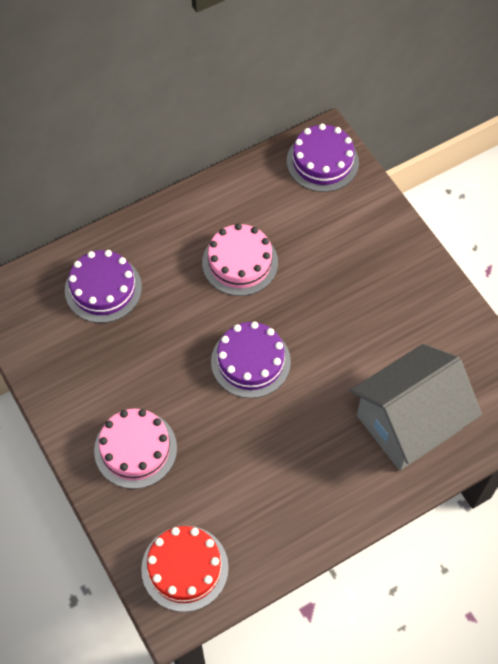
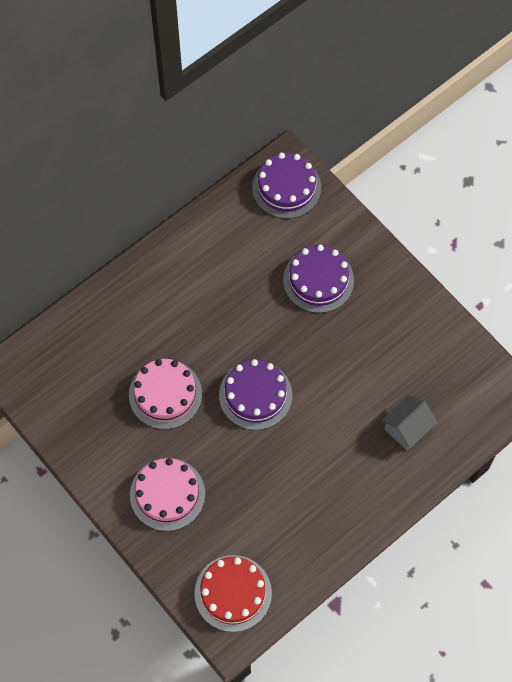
camera: 10 degrees left, 5 degrees up
(103, 288) = (105, 347): purple cake -> purple cake (318, 280)
(240, 262) = (227, 301): pink cake -> pink cake (165, 394)
(408, 422) = (407, 428): grey house -> grey house, size x0.48

